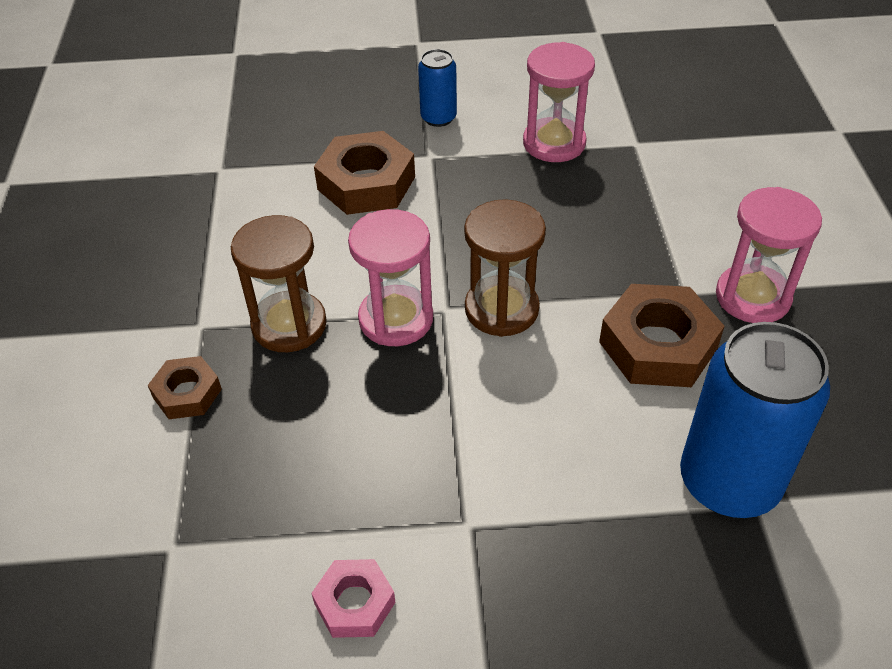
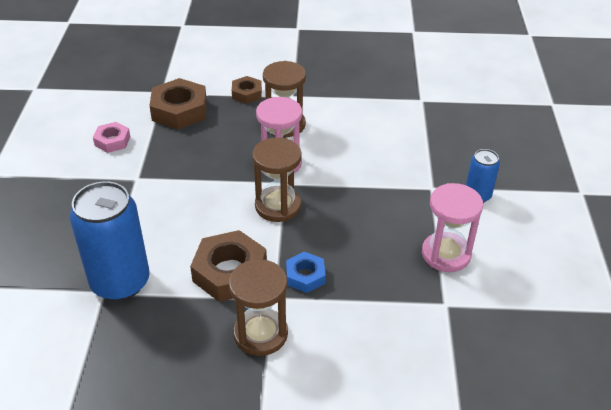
camera: 95 degrees right, 5 degrees down
(366, 183) = (404, 157): brown nut -> brown nut (179, 110)
(635, 264) = (305, 276): none -> blue nut
(752, 297) = (260, 334): pink hourglass -> brown hourglass

